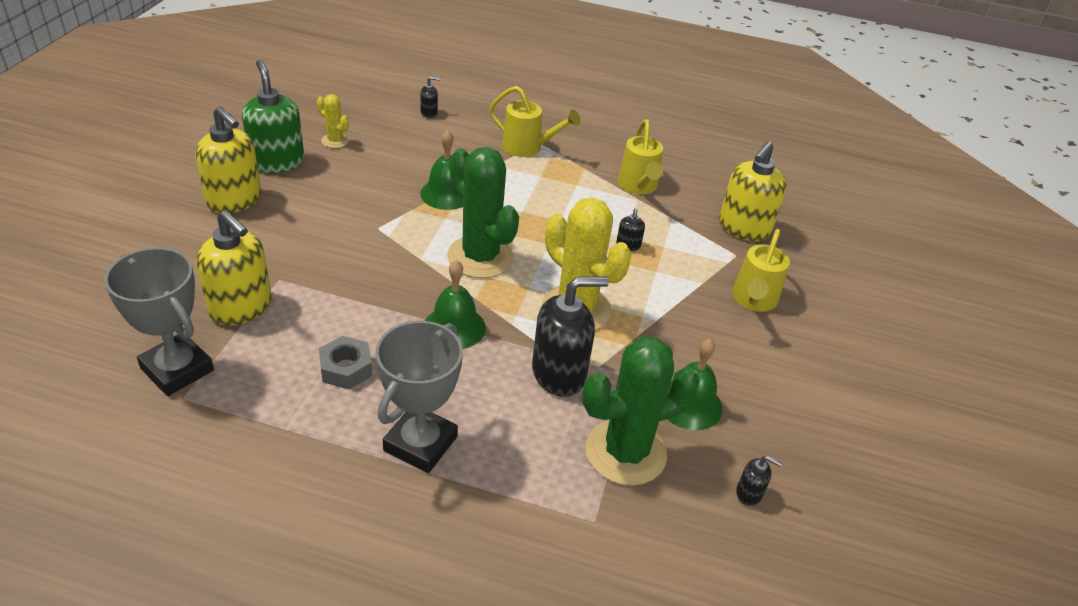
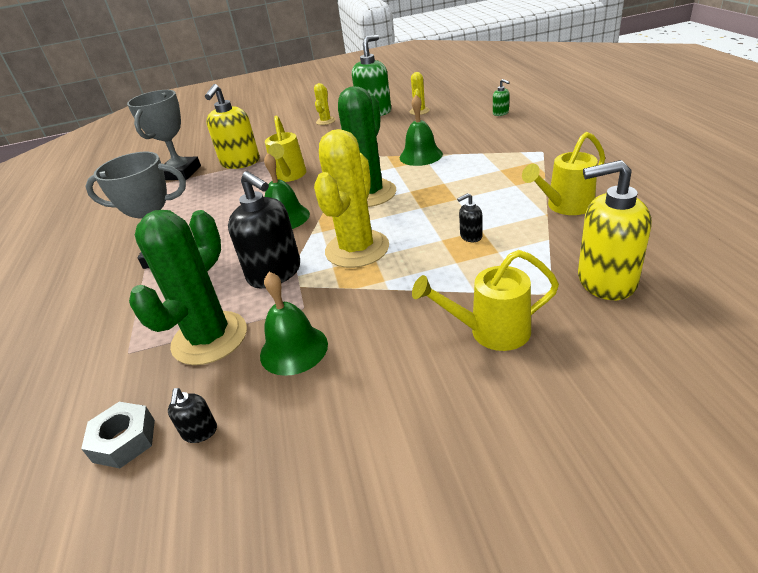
camera: 70 degrees right, 5 degrees down
(234, 200) = (325, 121): yellow soap dispenser -> yellow cactus
(346, 368) = (215, 207): grey nut -> grey nut (124, 440)
(429, 113) = (501, 113): black soap dispenser -> green soap dispenser
(527, 148) = (526, 151): yellow watering can -> yellow watering can (289, 176)
(625, 452) = (209, 338): green cactus -> green cactus turned 75 degrees clockwise

